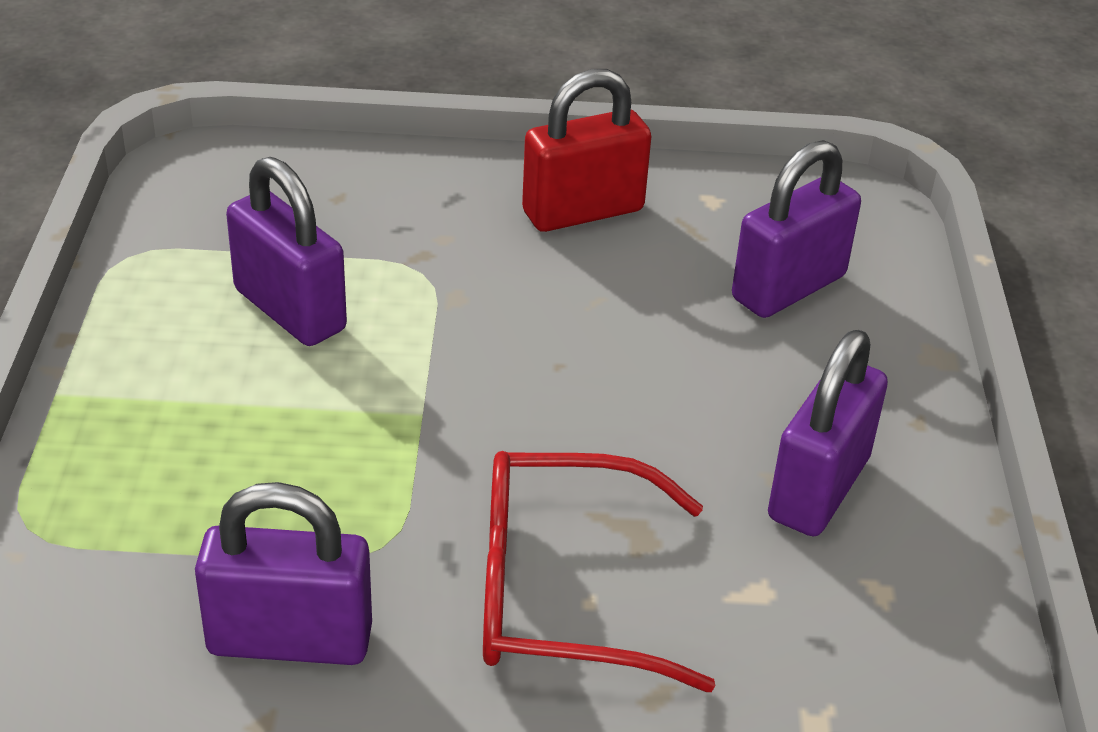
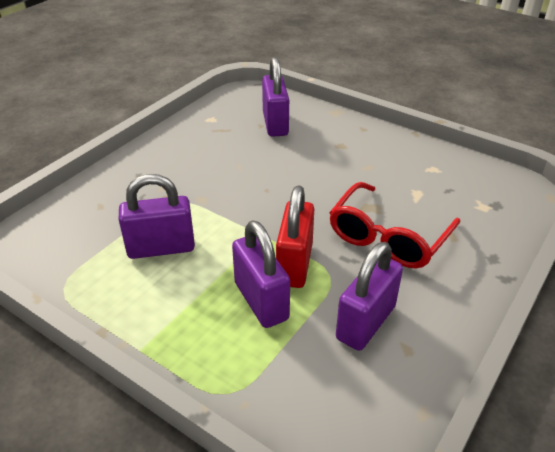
camera: 55 degrees left, 0 degrees up
(583, 211) = (185, 148): red padlock -> red padlock (294, 264)
(818, 489) = (379, 160): purple padlock -> purple padlock (261, 301)

